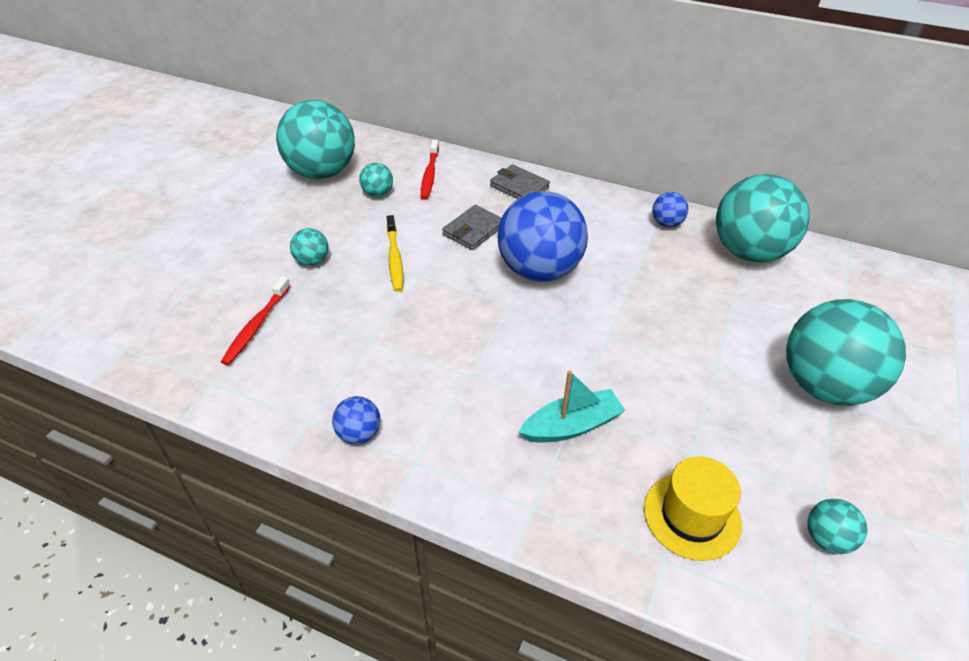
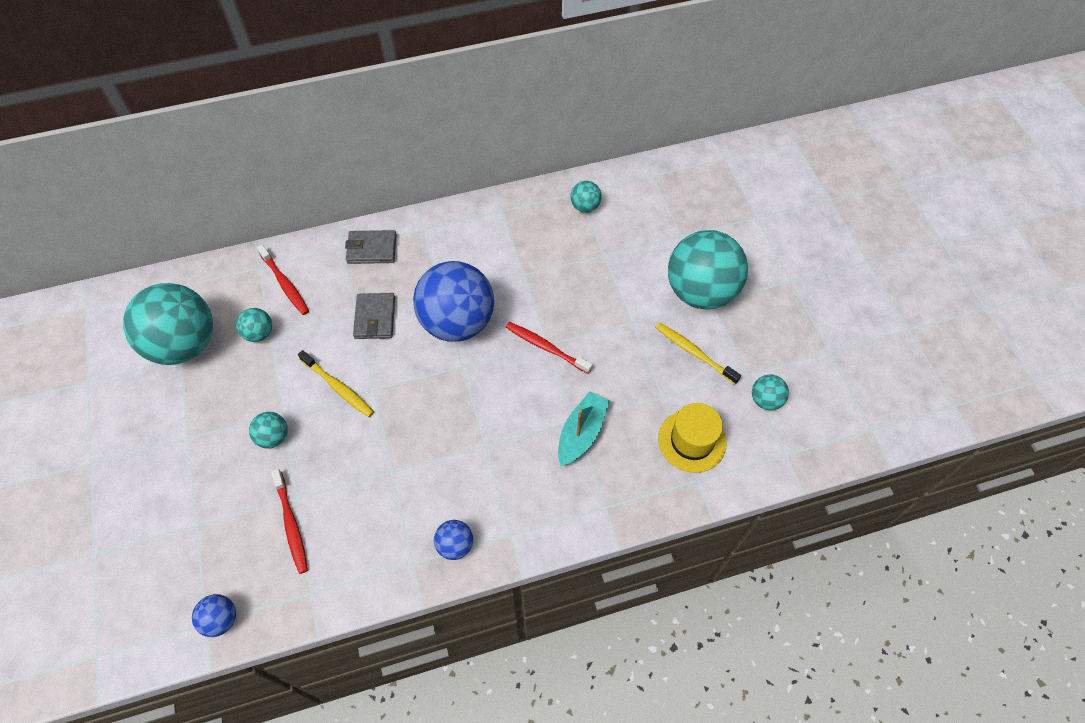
camera: 40 degrees left, 15 degrees up
(604, 335) = (546, 347): none -> red toothbrush
(666, 223) = (511, 215): blue ball -> blue ball (221, 619)
(749, 252) = (585, 206): turquoise ball -> turquoise ball, size x0.43
(768, 435) = (694, 352): none -> yellow toothbrush

